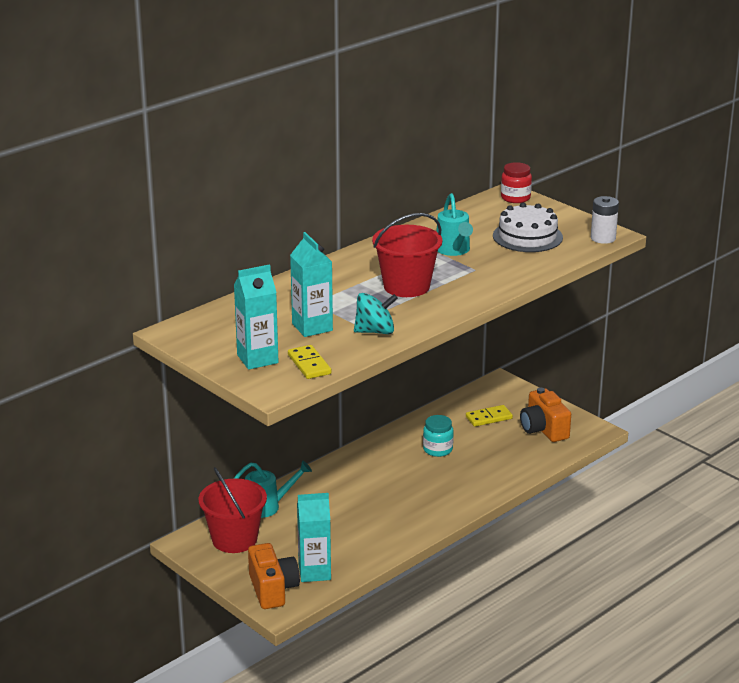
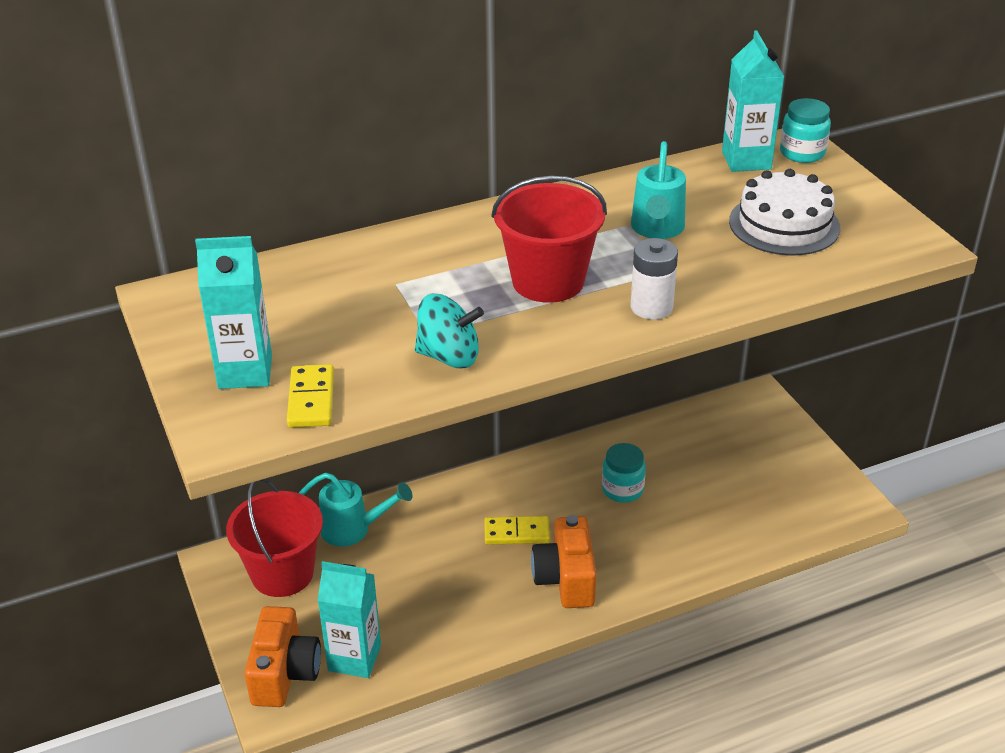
camera: 20 degrees right, 10 degrees up
(312, 327) = (363, 329): turquoise carton -> turquoise carton (746, 160)
(489, 418) = (717, 453): yellow domino -> yellow domino (517, 533)
(515, 198) = (802, 153): red jar -> turquoise jar
(543, 429) = (785, 490): orange camera -> orange camera (566, 579)
(603, 238) = (903, 249): white battery -> white battery (651, 307)

